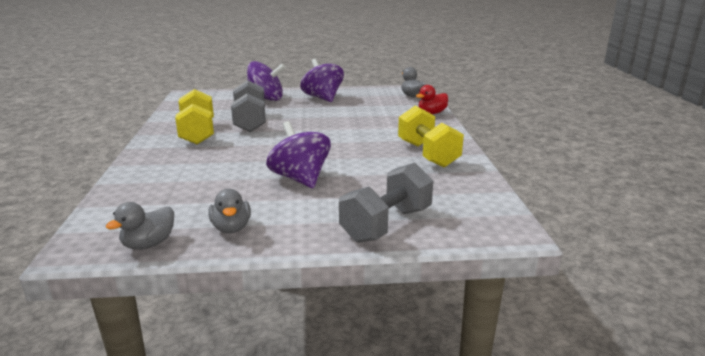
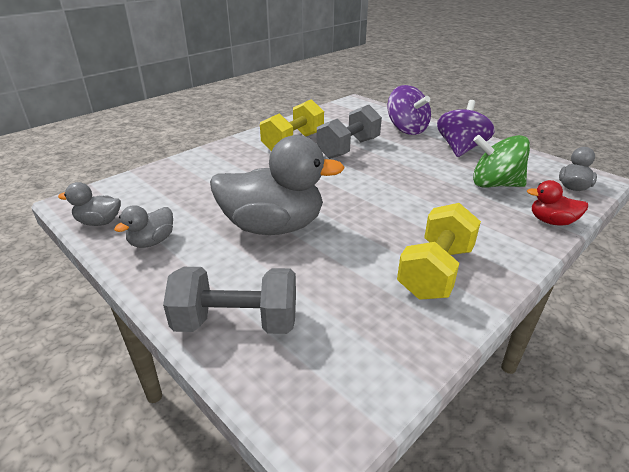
camera: 50 degrees right, 10 degrees up
(300, 179) = (273, 227): purple spinning top -> grey duck
(376, 108) = (494, 184): none -> green spinning top

